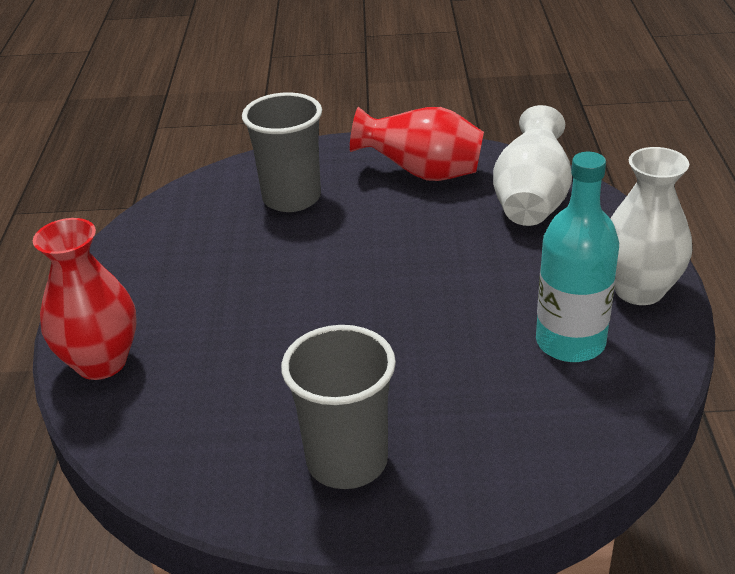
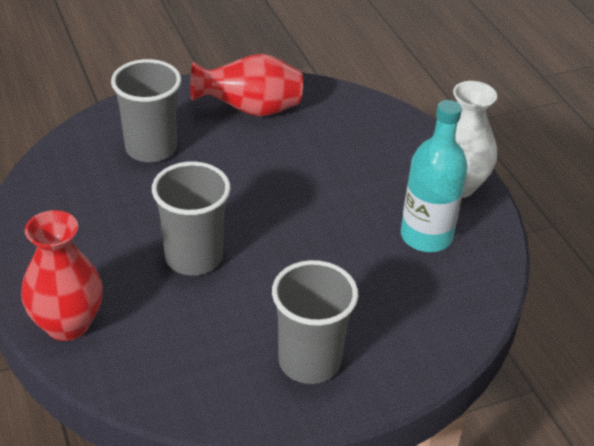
camera: 25 degrees left, 5 degrees up
(275, 317) = (193, 257): none -> grey cup
(531, 201) = (347, 123): white vase -> none

